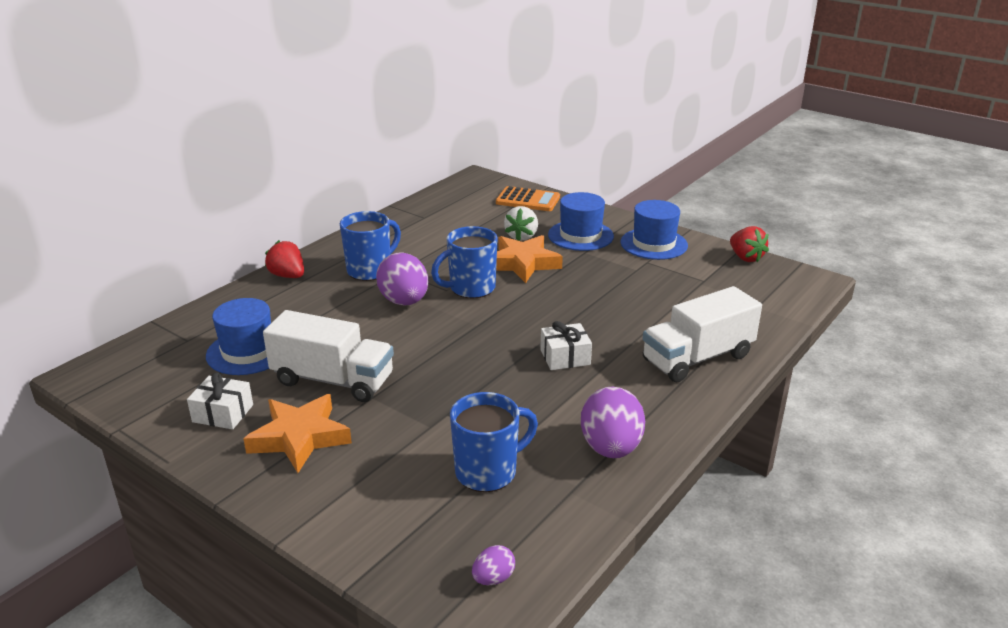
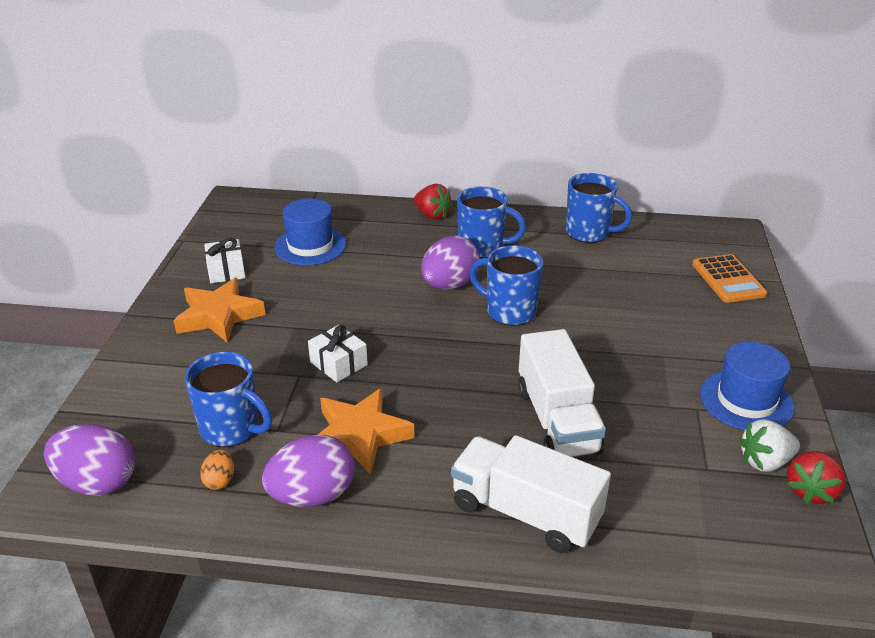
camera: 60 degrees right, 5 degrees up
(288, 276) = (432, 215): red strawberry -> red strawberry turned 120 degrees clockwise
(333, 380) = (302, 299): white truck -> white truck (557, 420)
(410, 223) = (589, 233): none -> blue mug
(493, 578) = (98, 483): purple egg -> purple egg, size x2.09
(521, 236) = (644, 304): white strawberry -> white strawberry (764, 462)
(522, 263) = (591, 324): orange star -> orange star (360, 435)
(553, 495) = (220, 480): none -> orange egg
(565, 357) = (443, 413): white gift -> white gift (338, 363)
(580, 235) = (696, 341): blue hat -> none

